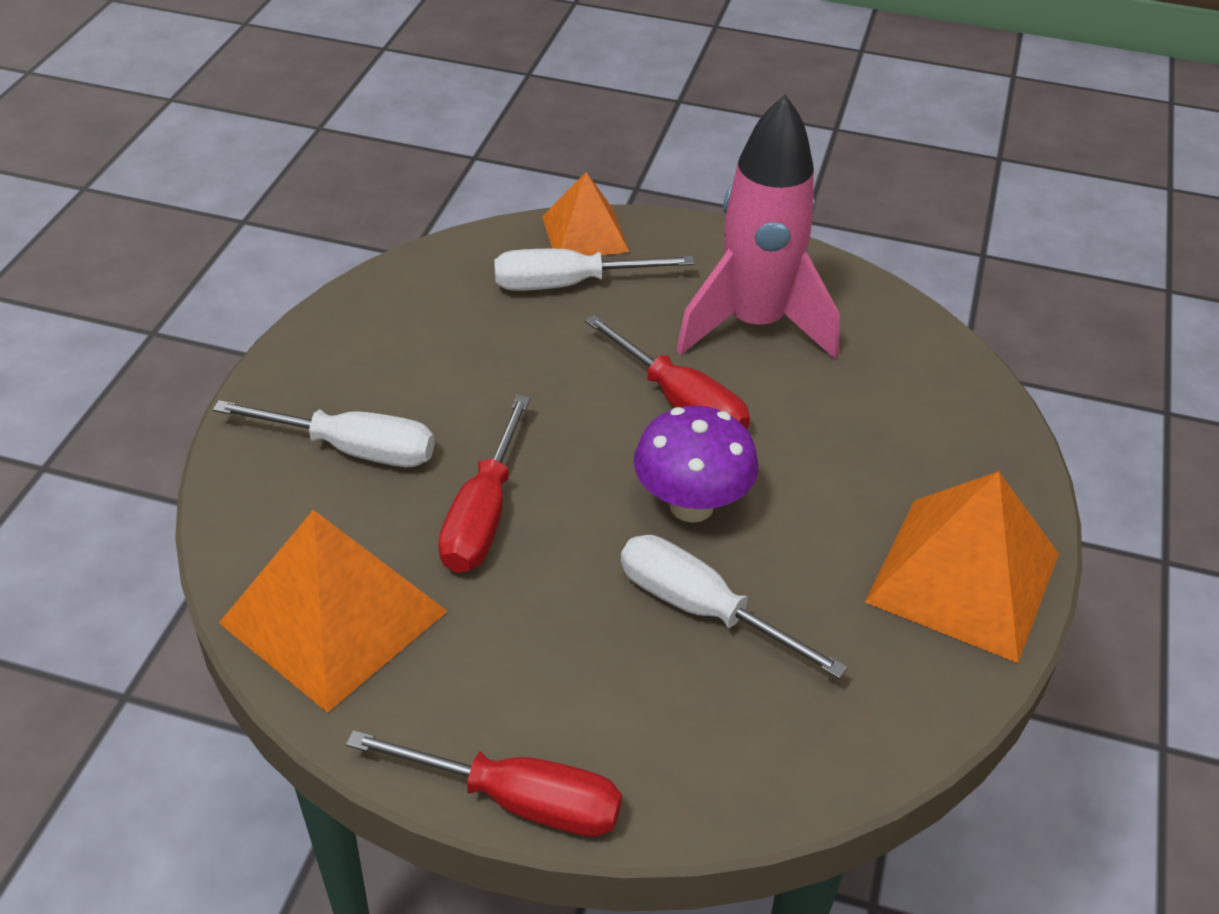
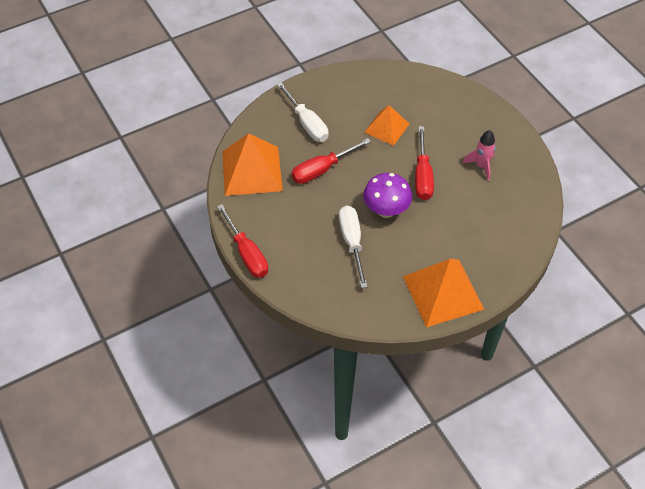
camera: 45 degrees right, 10 degrees up
(568, 284) = (434, 110): white screwdriver -> none
(585, 234) = (463, 94): orange pyramid -> orange pyramid (387, 128)
(754, 325) = (481, 166): pink rocket -> pink rocket, size x0.48

